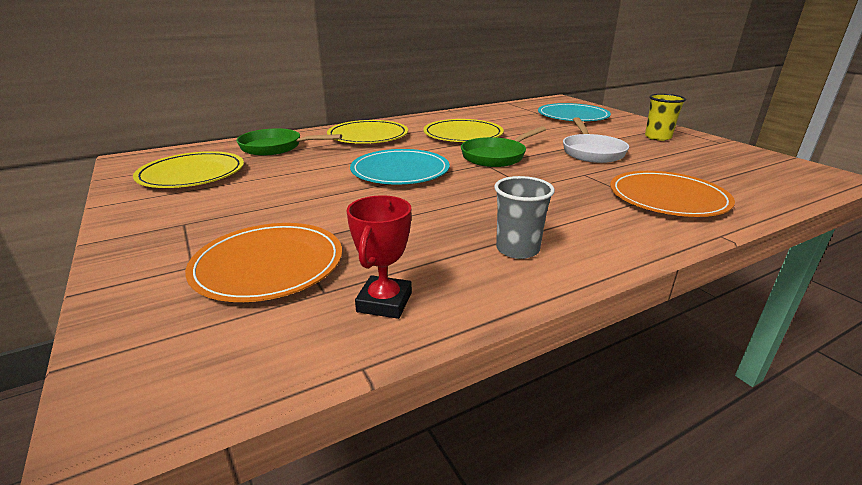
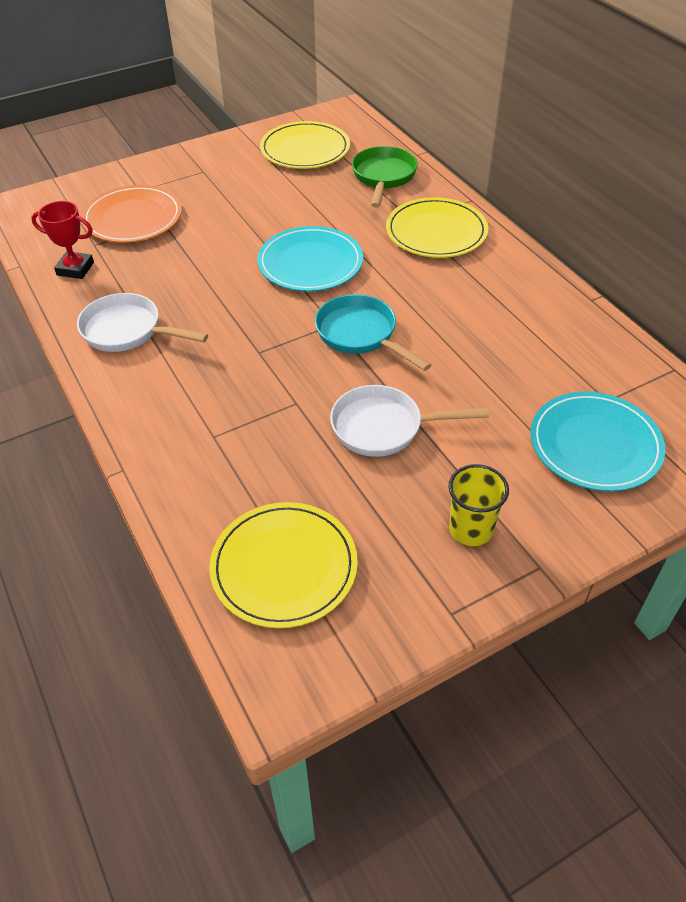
camera: 90 degrees right, 20 degrees up
(463, 134) = (453, 309): yellow plate -> yellow plate (284, 567)
(496, 156) = (360, 335): green pan -> turquoise pan
(517, 249) = (127, 331): grey cup -> white pan
(668, 198) = (217, 458): orange plate -> none

